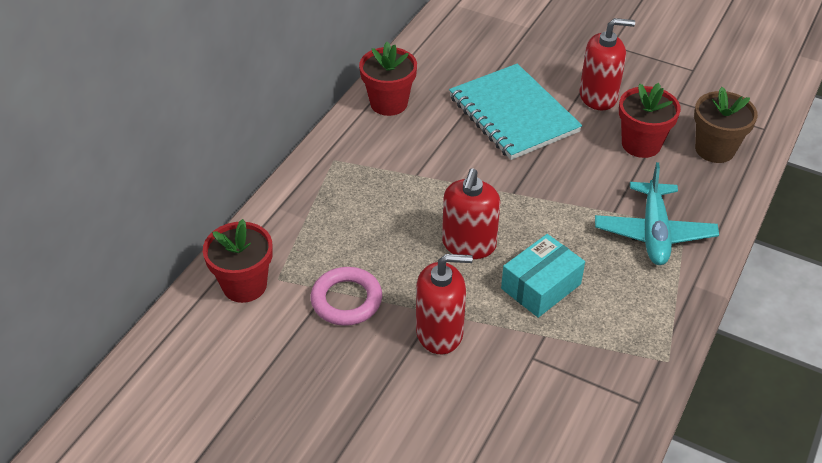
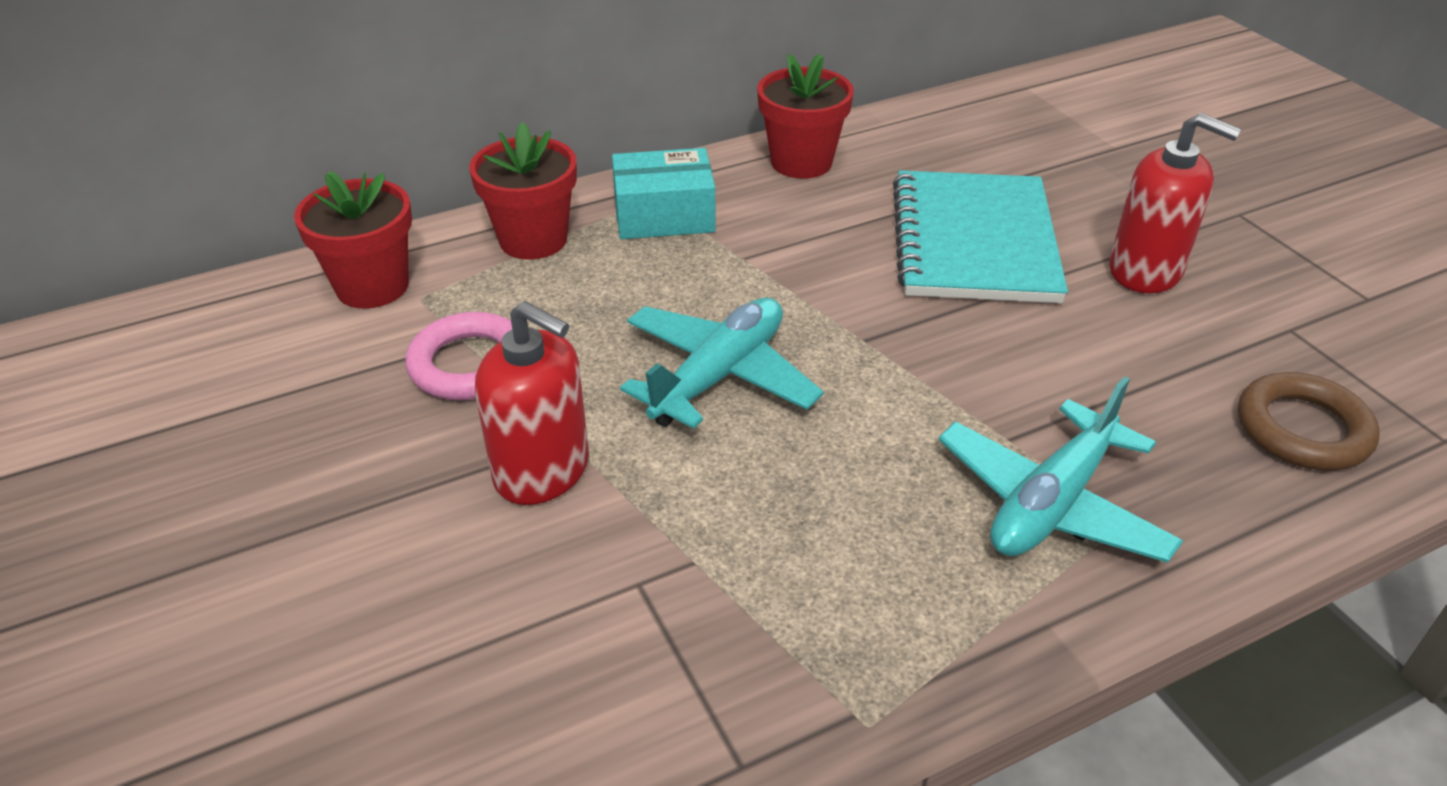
camera: 35 degrees right, 5 degrees down
(469, 244) = (719, 376): red soap dispenser -> turquoise plane
(541, 286) = (766, 486): turquoise box -> turquoise box (664, 215)
(641, 144) = (1159, 364): red flower pot -> red flower pot (533, 240)
(714, 149) = (1302, 429): brown flower pot -> brown ring

